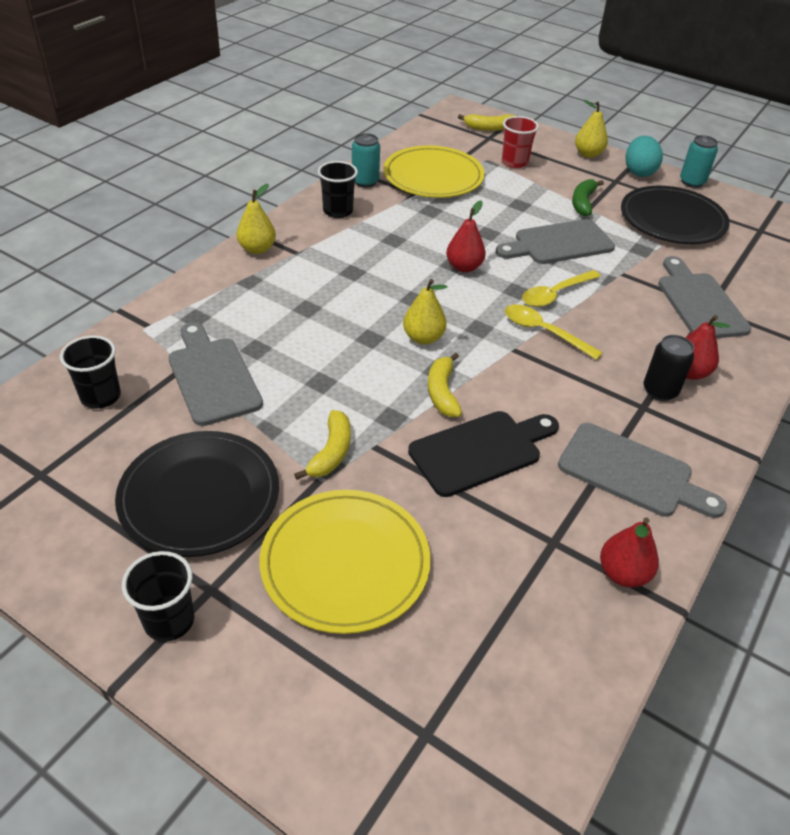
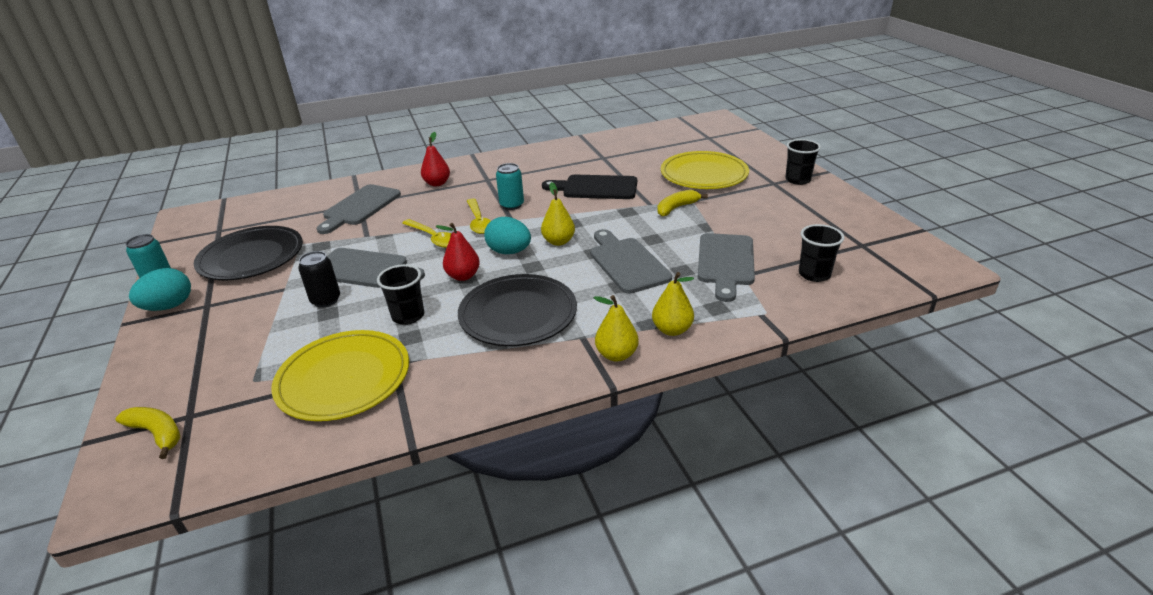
camera: 140 degrees left, 10 degrees down
(199, 496) = (764, 211): black plate -> black plate (518, 314)
(338, 211) = (495, 371): black cup -> black cup (408, 316)
(365, 181) = (419, 402): turquoise can -> turquoise can (512, 205)
(442, 392) = (584, 213): yellow banana -> none
(458, 306) = (509, 252): none -> turquoise egg
(514, 162) = (238, 364): red cup -> none
(555, 294) = (433, 238): yellow spoon -> yellow spoon turned 45 degrees clockwise
(583, 203) = (277, 295): green banana -> none
(588, 154) = (157, 345): yellow pear -> yellow pear (672, 330)
(623, 573) = (587, 145): red pear -> none
(632, 472) = (535, 164): grey cutting board -> grey cutting board (627, 263)
(660, 391) = (467, 182): black can -> black can (326, 300)

